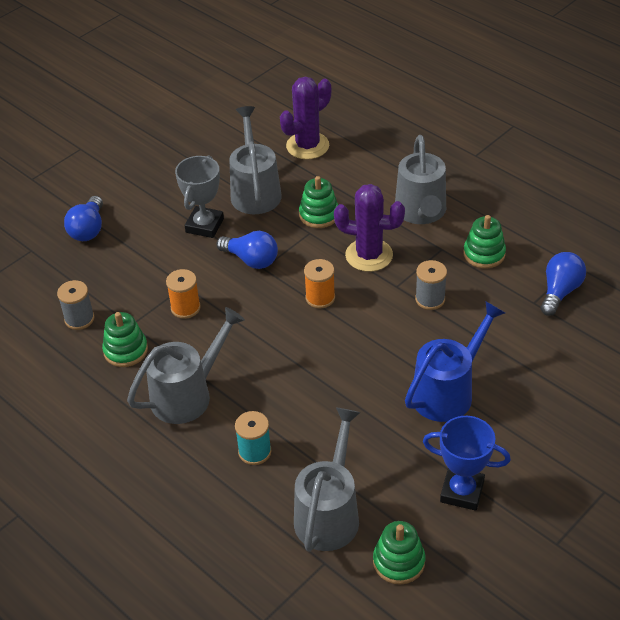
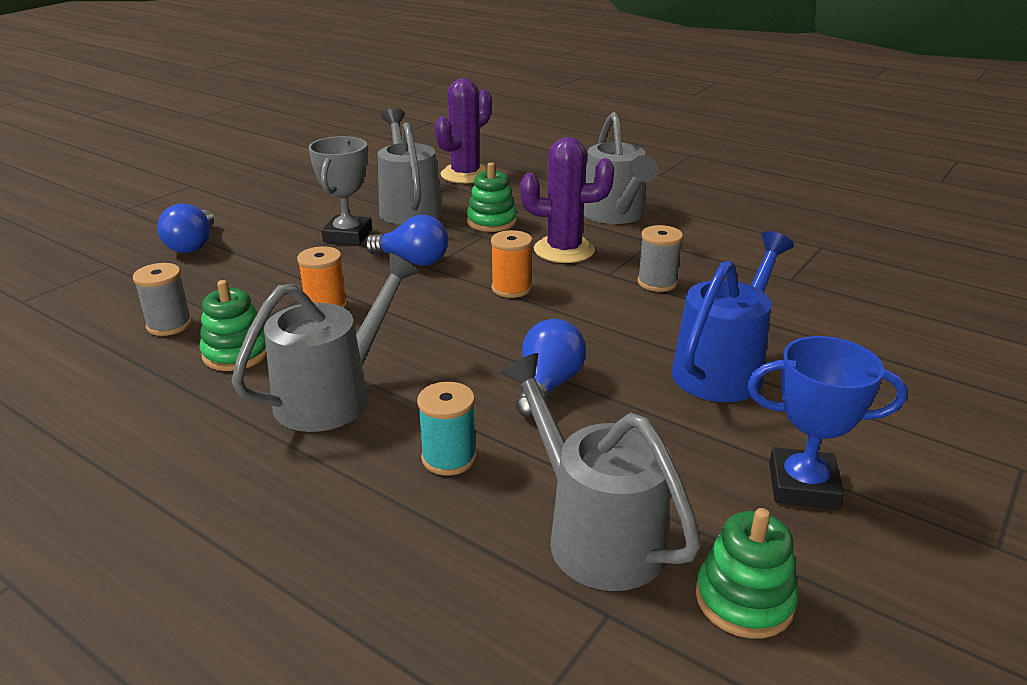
camera: 10 degrees left, 15 degrees down
(329, 513) = (595, 533): grey watering can -> grey watering can turned 45 degrees counterclockwise
(484, 254) = (706, 243): green stacking toy -> none
(560, 291) = (817, 268): blue light bulb -> blue light bulb (547, 386)

